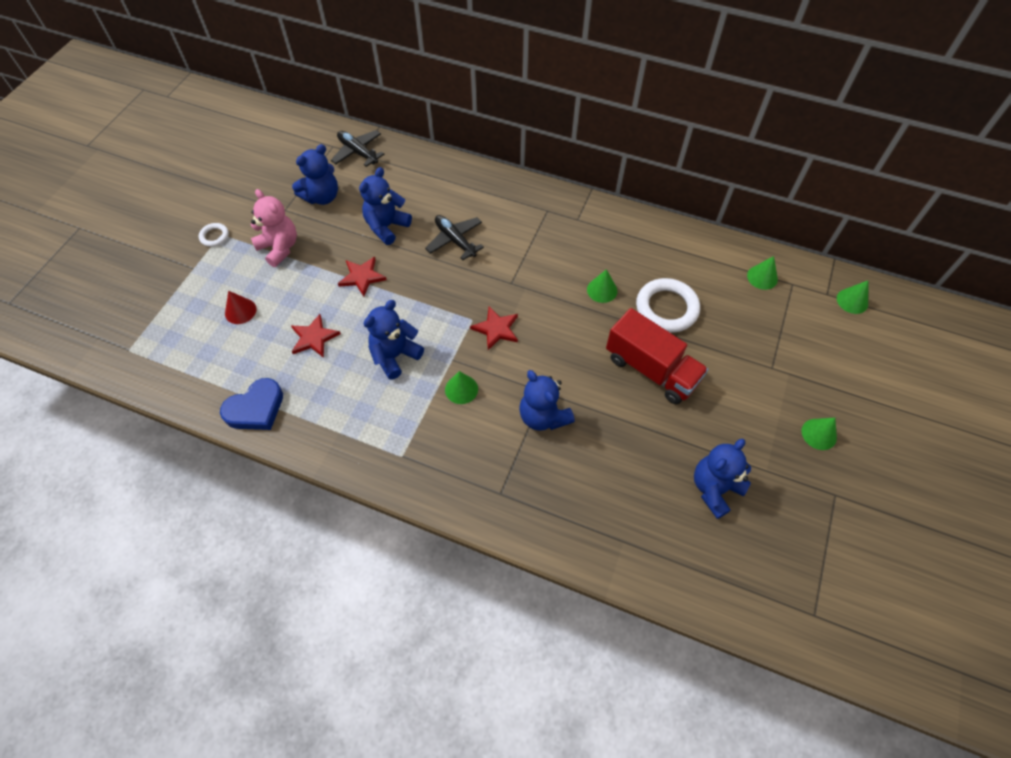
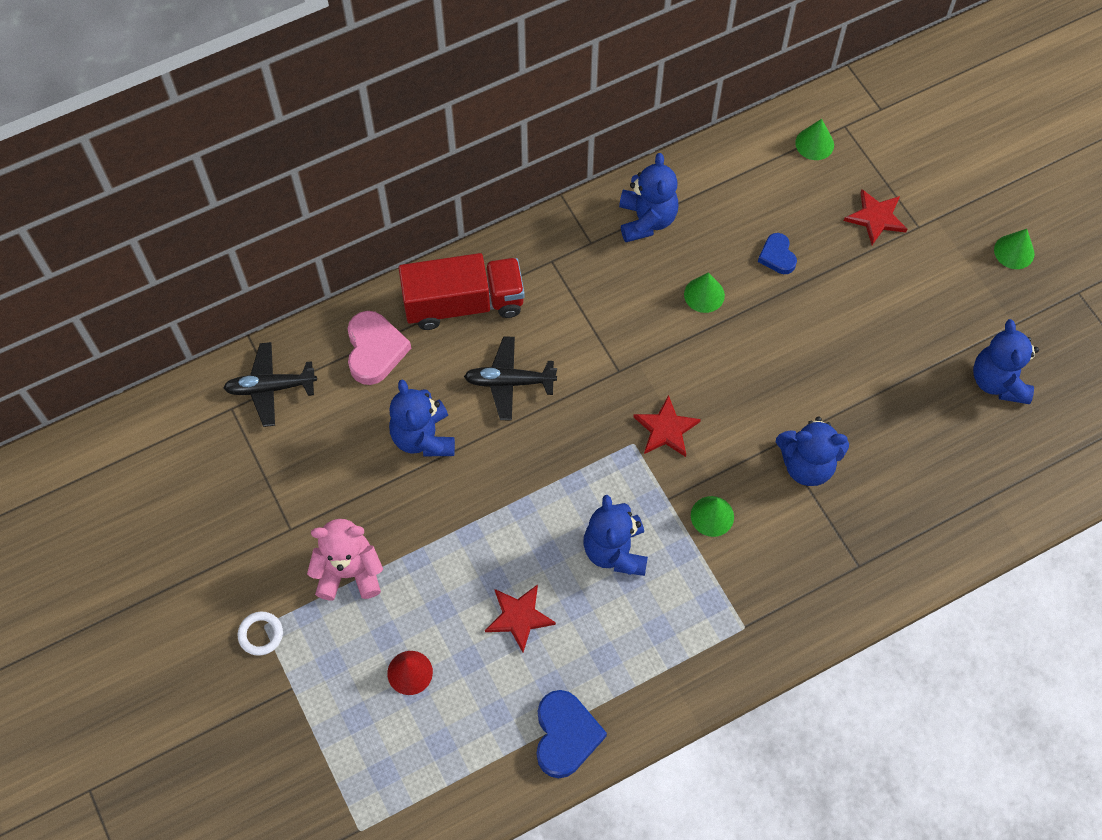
camera: 50 degrees left, 5 degrees up
(322, 197) = (308, 475): blue teddy bear -> blue teddy bear (646, 220)
(362, 277) = (475, 512): red star -> red star (876, 218)
(418, 176) = (375, 350): none -> pink heart
(651, 369) = (834, 328): red truck -> red truck (464, 304)
(666, 308) = (777, 256): white ring -> blue heart
(852, 301) = (906, 96): green cone -> none

